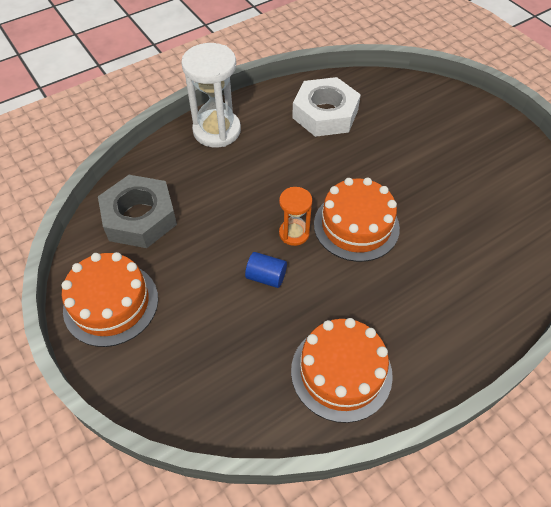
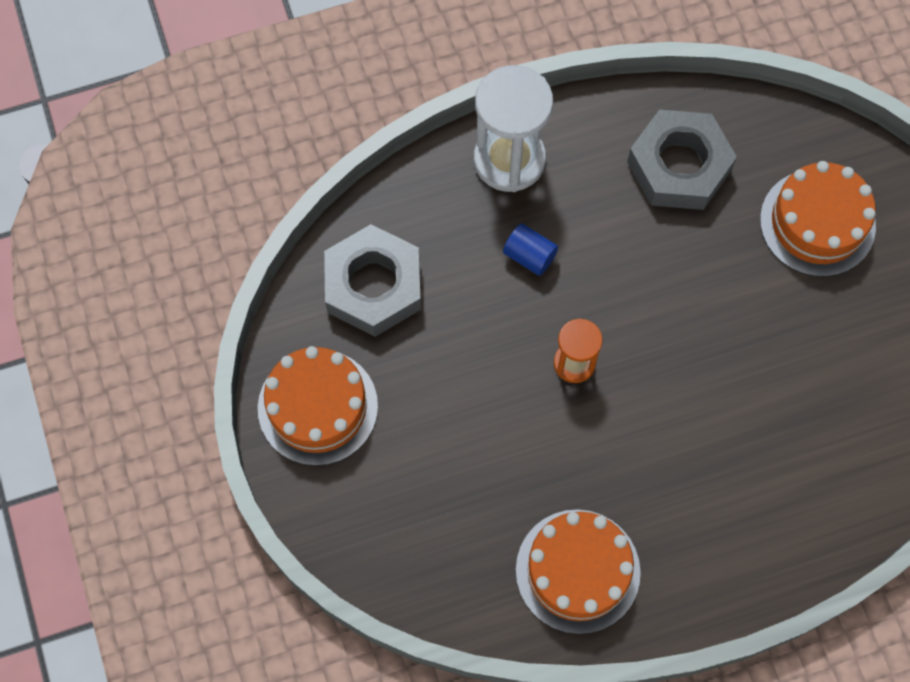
camera: 15 degrees right, 15 degrees up
(266, 277) = (520, 419): blue cylinder -> blue cylinder (529, 256)
(325, 114) = (679, 166): white nut -> grey nut
(356, 226) = (662, 372): orange cake -> orange cake (817, 223)

